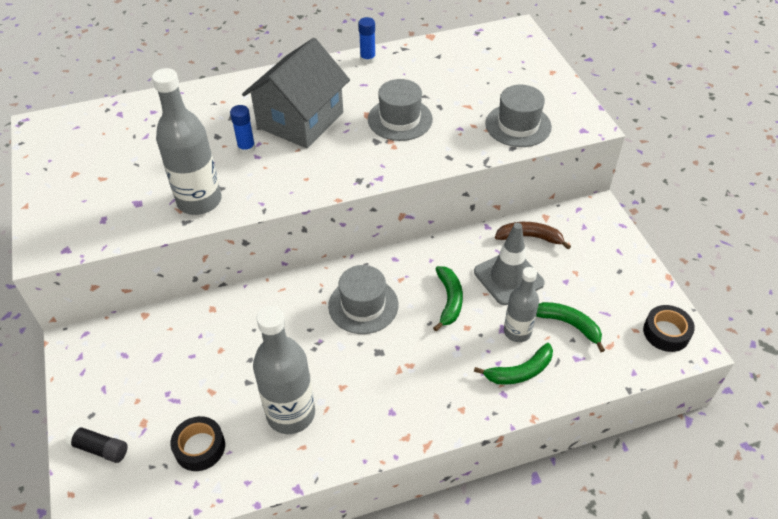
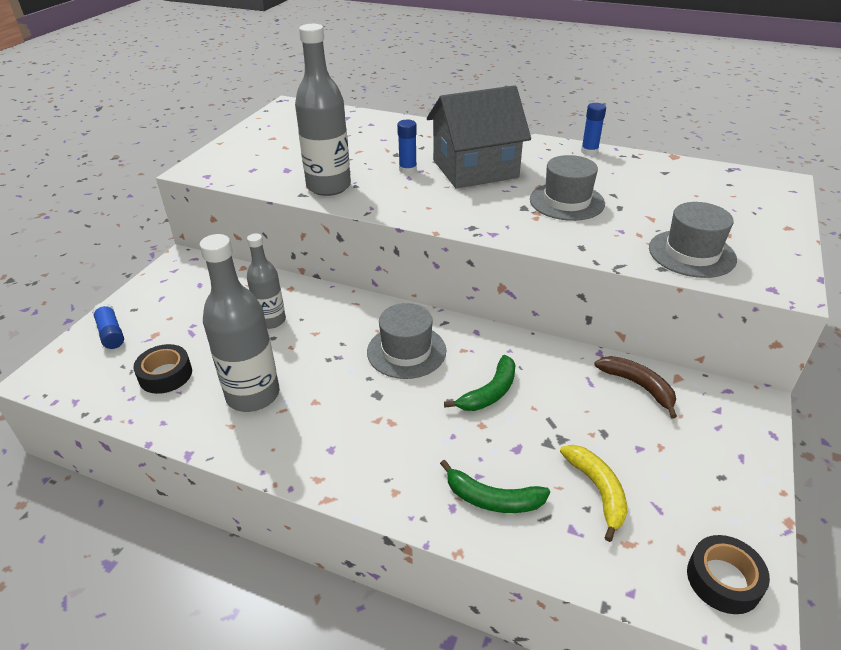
camera: 40 degrees right, 10 degrees down
(99, 448) = (111, 333): black glue stick -> blue glue stick
(508, 277) = (574, 408): grey traffic cone -> none
(517, 332) = (530, 461): grey bottle -> grey bottle (271, 321)
(568, 324) = (597, 490): green banana -> yellow banana

